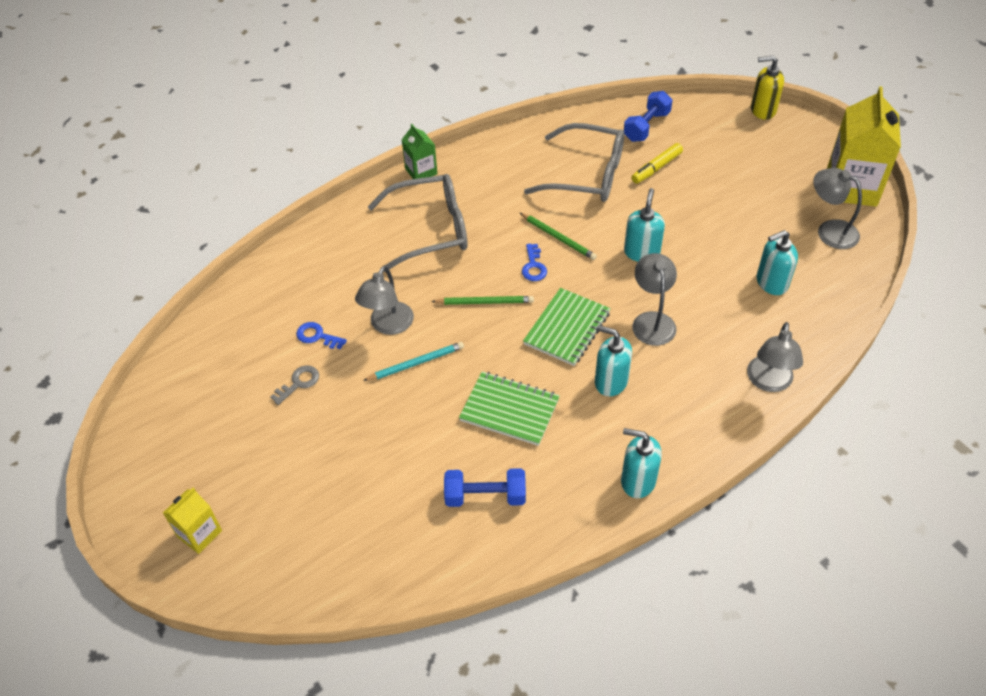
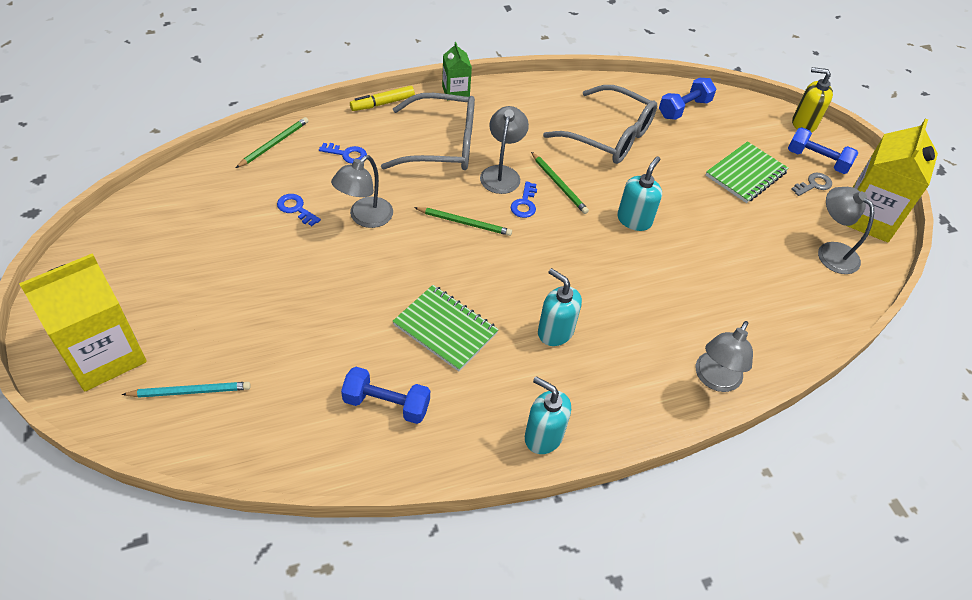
camera: 10 degrees right, 0 degrees up
(199, 533) = (104, 355): yellow carton -> yellow carton, size x1.95
(265, 277) = (274, 144): none -> green pencil
(299, 383) = (259, 245): grey key -> grey key (814, 185)
(342, 267) = (347, 154): none -> blue key
(416, 363) = (375, 259): turquoise pencil -> turquoise pencil (190, 391)
(567, 328) = (533, 269): green notebook -> green notebook (746, 174)
(652, 321) = (619, 286): grey lamp -> grey lamp (501, 173)
(656, 168) = (679, 148): yellow marker -> yellow marker (383, 103)
(771, 283) = (753, 284): turquoise soap dispenser -> none
(787, 144) = (817, 160): none -> blue dumbbell

